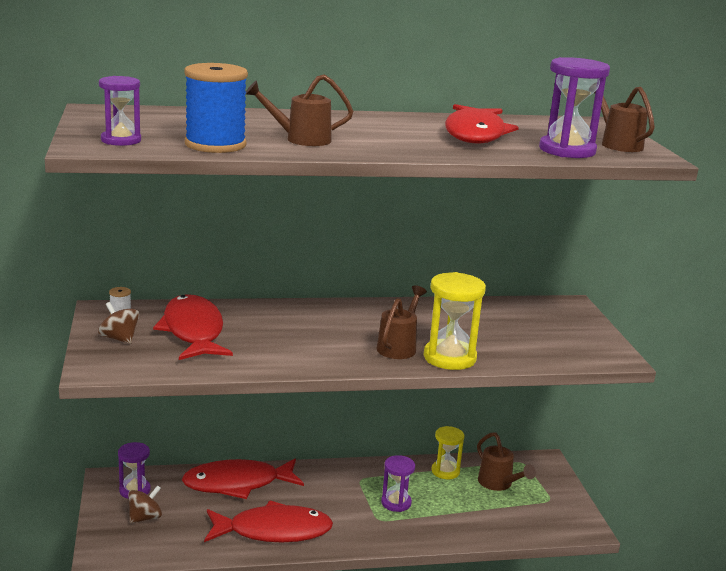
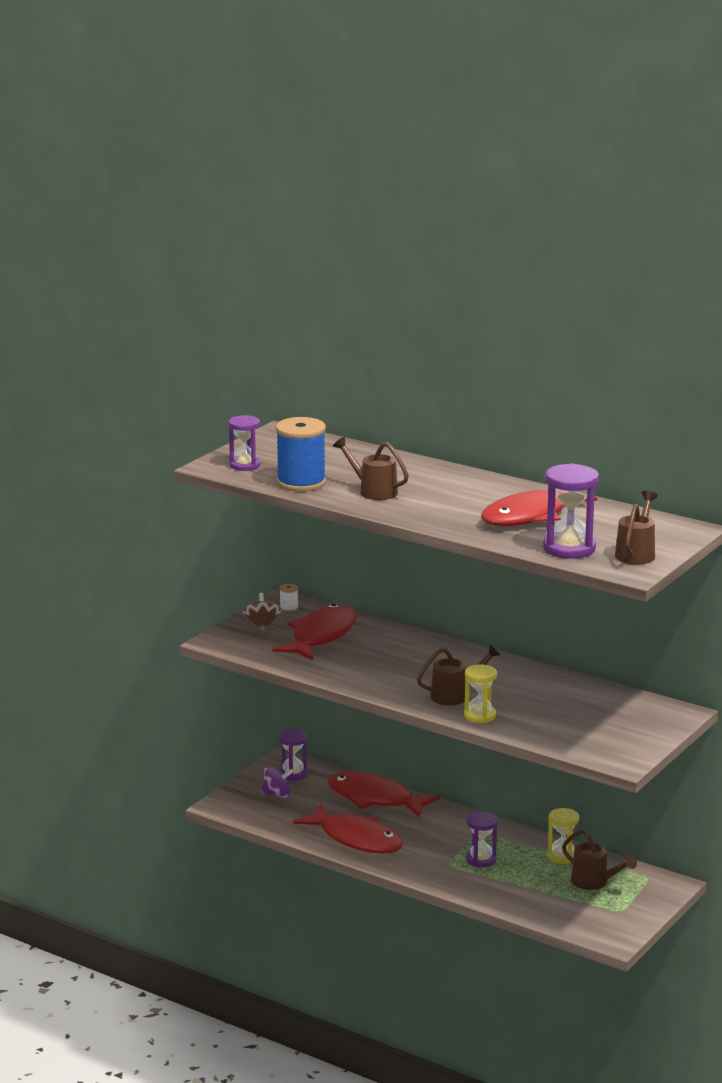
camera: 45 degrees right, 0 degrees up
(145, 517) = (277, 794): brown spinning top -> purple spinning top
(449, 358) = (480, 715): yellow hourglass -> yellow hourglass, size x0.64
(498, 484) = (594, 882): brown watering can -> brown watering can turned 60 degrees counterclockwise

